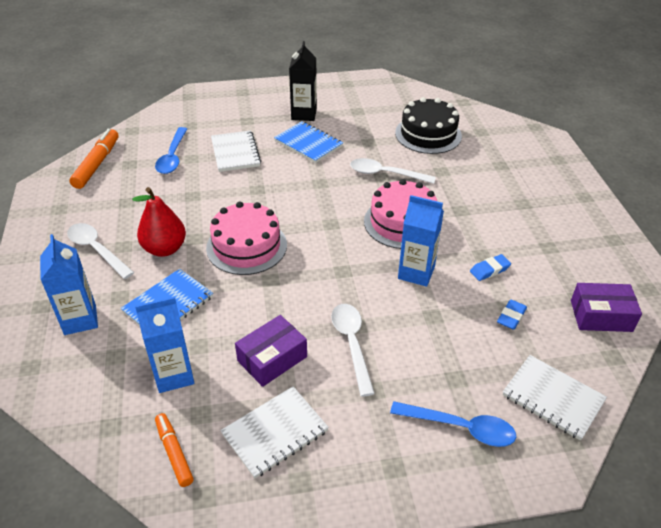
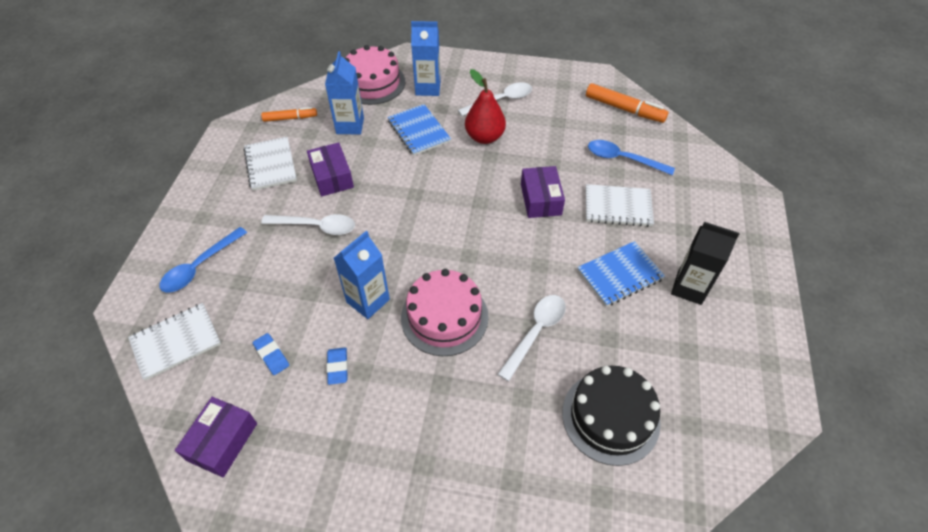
camera: 110 degrees right, 10 degrees up
(243, 195) = (541, 199): none -> purple box
(246, 246) = (464, 187): pink cake -> pink cake (373, 83)

